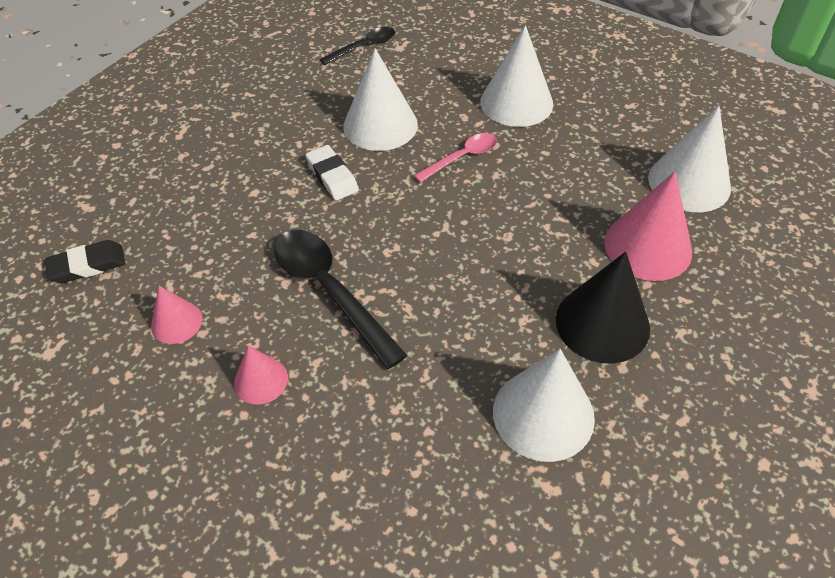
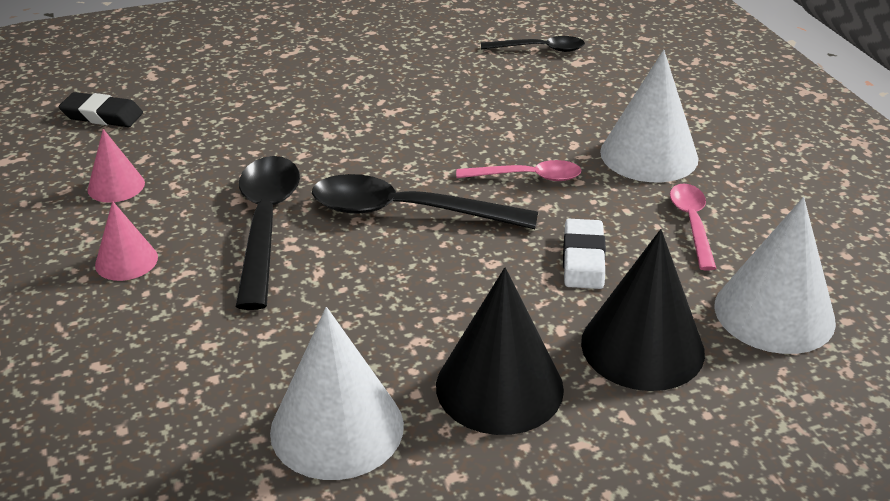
camera: 35 degrees right, 15 degrees down
(332, 176) = (379, 138): white eraser -> white eraser (583, 259)
(380, 125) = (476, 117): white cone -> none
(414, 227) = (406, 212): none -> black spoon
(589, 142) = (692, 223): none -> pink spoon
(648, 246) = (642, 347): pink cone -> black cone

